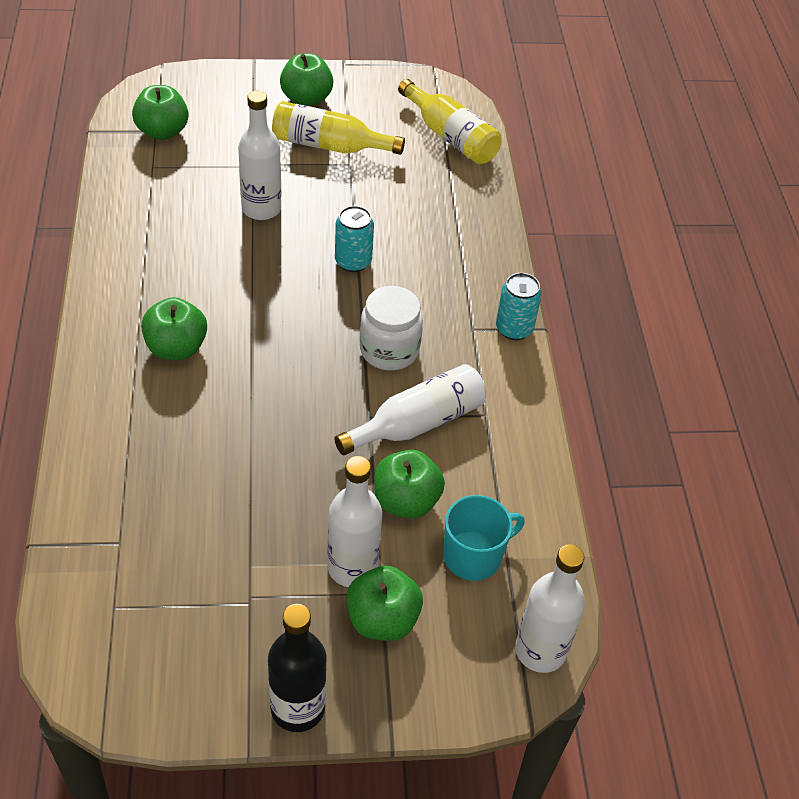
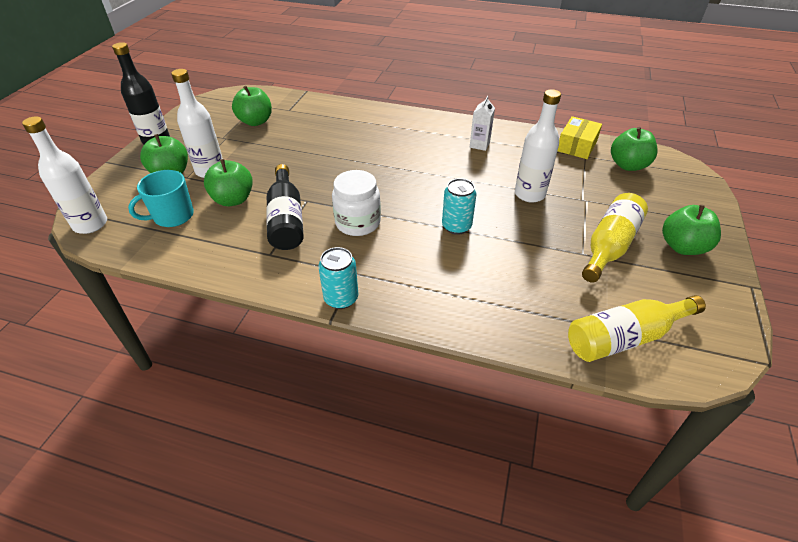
camera: 115 degrees right, 5 degrees down
(128, 175) = (576, 146): none -> yellow box
(158, 268) = (479, 145): none -> white carton
(176, 348) = (407, 141): green apple -> green apple (255, 121)
(417, 423) = (286, 219): white bottle -> black bottle
(474, 556) = (172, 216): turquoise mug -> turquoise mug turned 60 degrees clockwise

